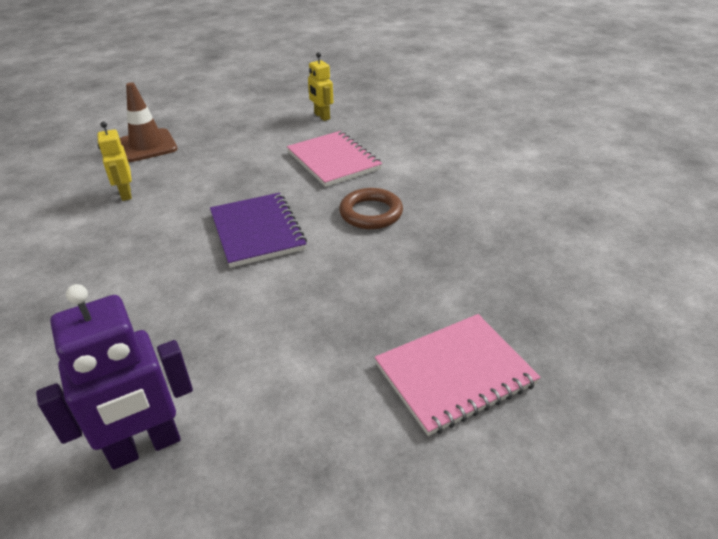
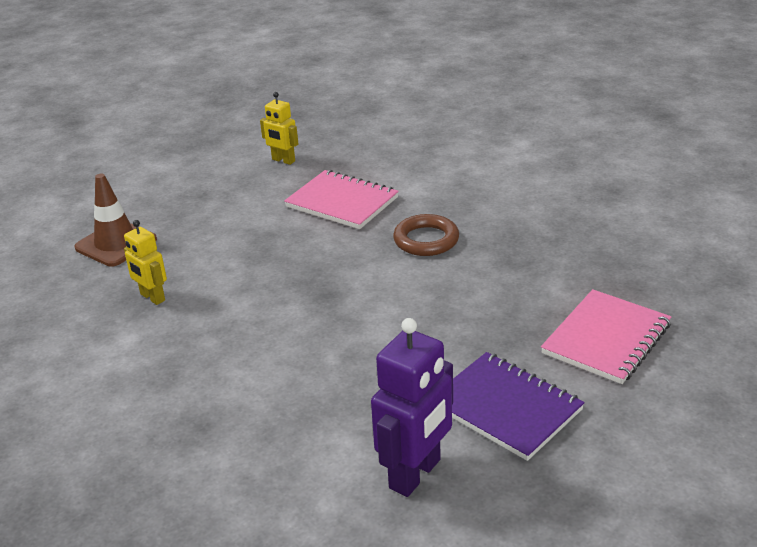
camera: 25 degrees left, 5 degrees down
(257, 231) = (334, 288): purple notebook -> purple notebook (506, 407)

